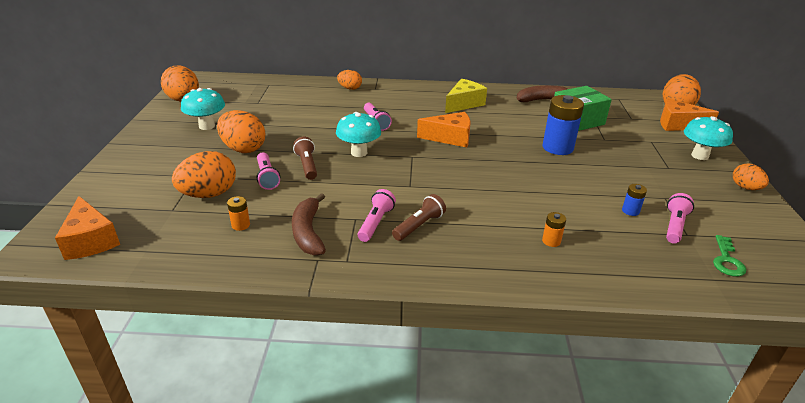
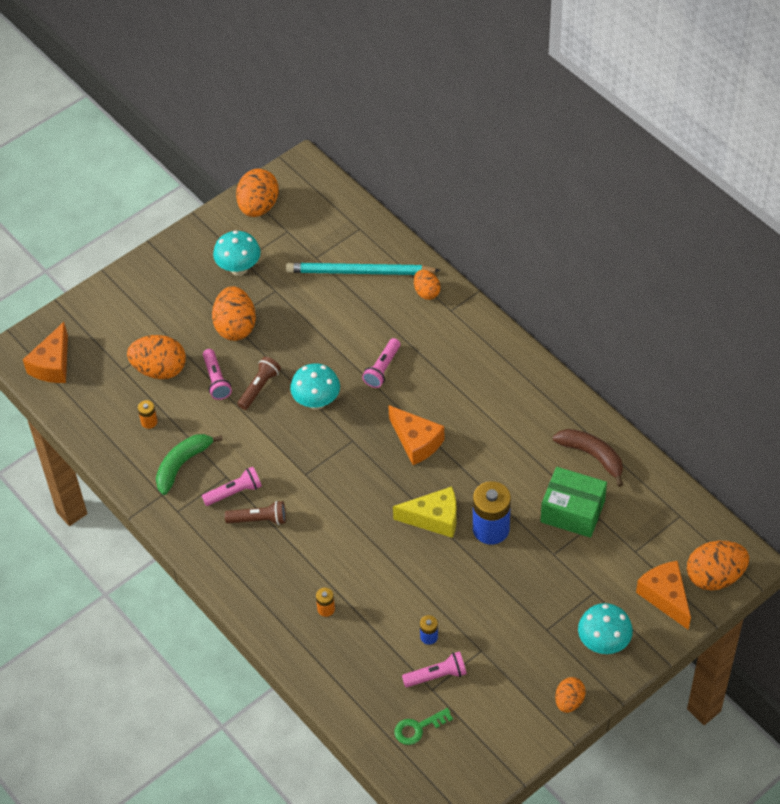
camera: 50 degrees right, 20 degrees up
(267, 177) = (216, 380): pink flashlight -> pink flashlight turned 45 degrees counterclockwise
(296, 97) = (359, 272): none -> turquoise pencil
(308, 232) = (182, 465): brown banana -> green banana
(464, 104) = (502, 401): yellow cheese -> yellow cheese (434, 518)

